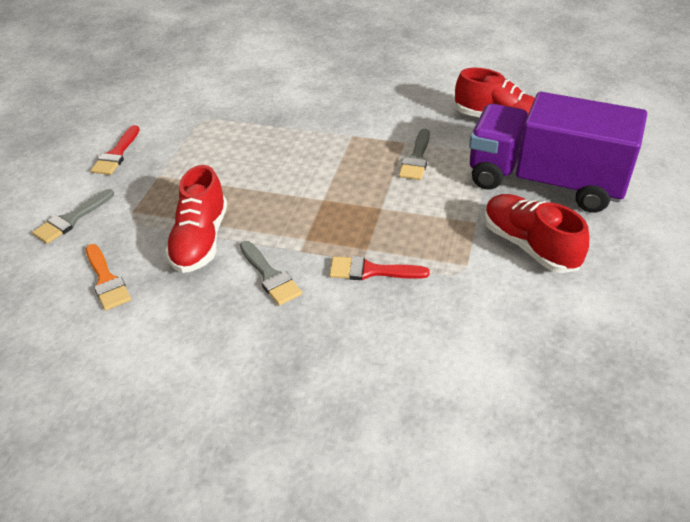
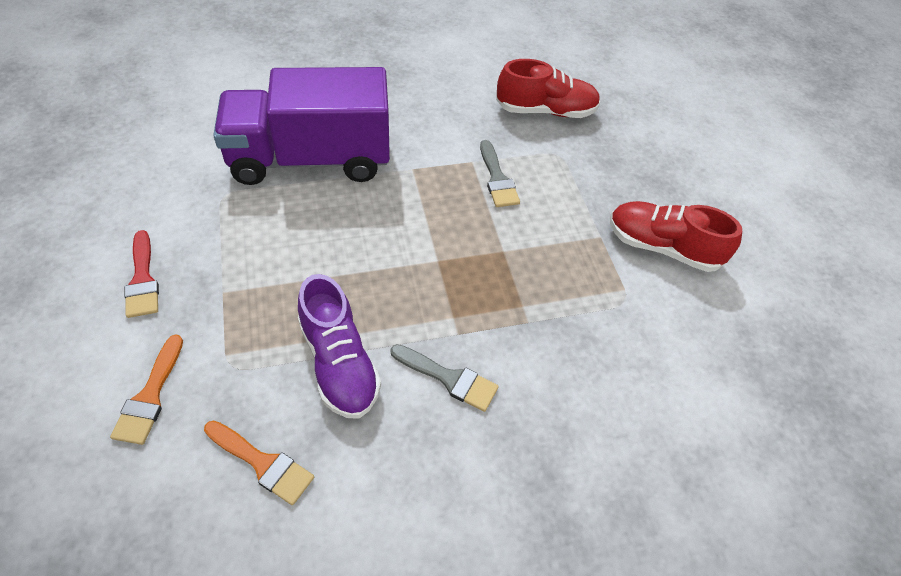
camera: 35 degrees left, 10 degrees up
(71, 219) = (150, 396): grey brush -> orange brush
(200, 240) = (339, 363): red shoe -> purple shoe
(371, 271) = (544, 331): red brush -> none
(545, 182) = (629, 170): purple truck -> purple truck (310, 159)

